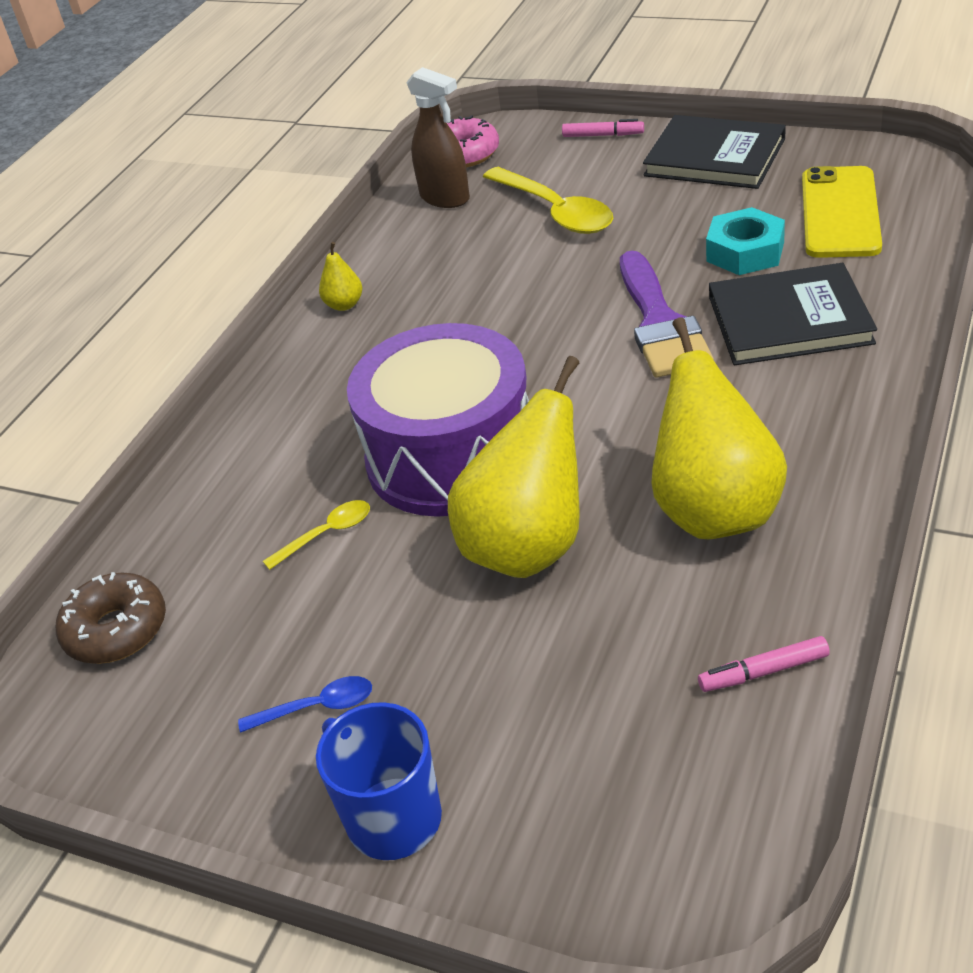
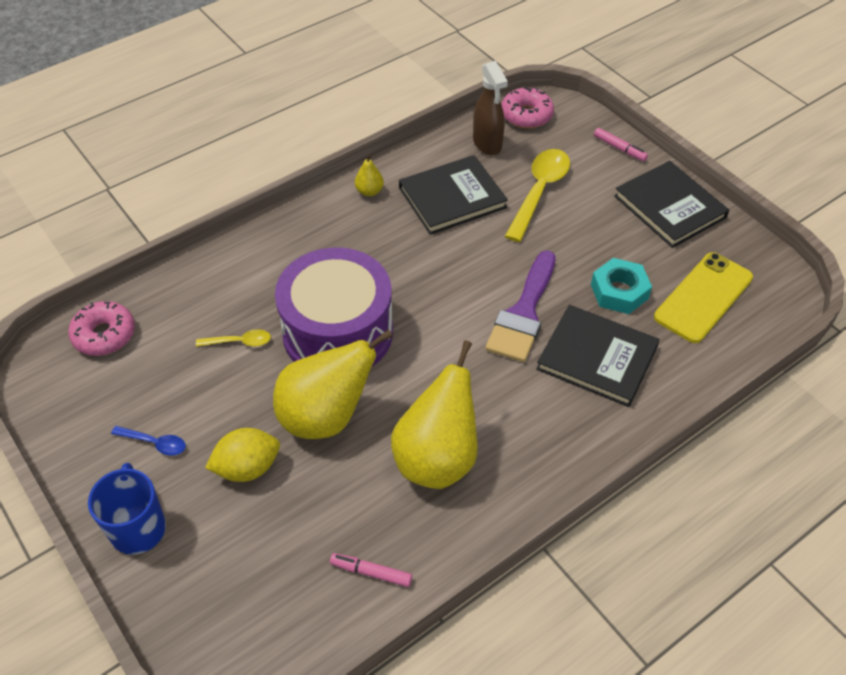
camera: 25 degrees right, 10 degrees up
(116, 630) = (104, 335): brown donut -> pink donut
(456, 263) = (452, 198): none -> black book
(479, 659) = (247, 468): none -> yellow lemon
(555, 211) = (539, 192): yellow spoon -> yellow spoon turned 150 degrees counterclockwise

